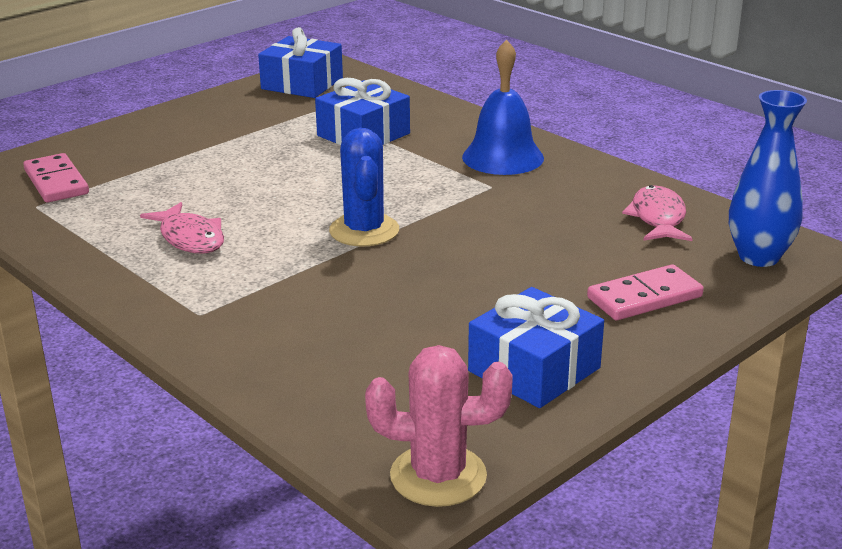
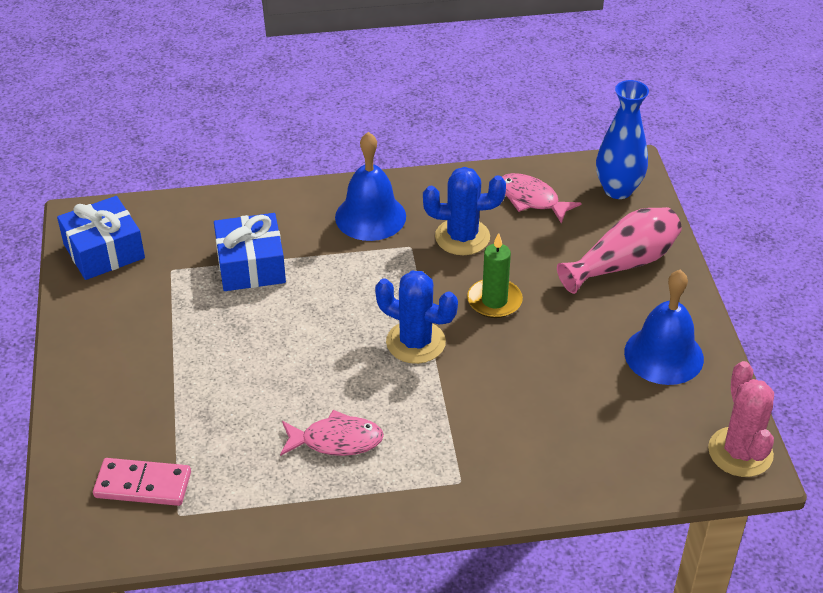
camera: 55 degrees left, 15 degrees up
(438, 476) = (740, 452): pink cactus -> pink cactus turned 45 degrees counterclockwise
(477, 248) = (494, 301): none -> green candle
(534, 369) = (663, 355): blue gift -> blue bell
(543, 204) = (462, 237): none -> blue cactus
(644, 297) = (623, 263): pink domino -> pink vase

